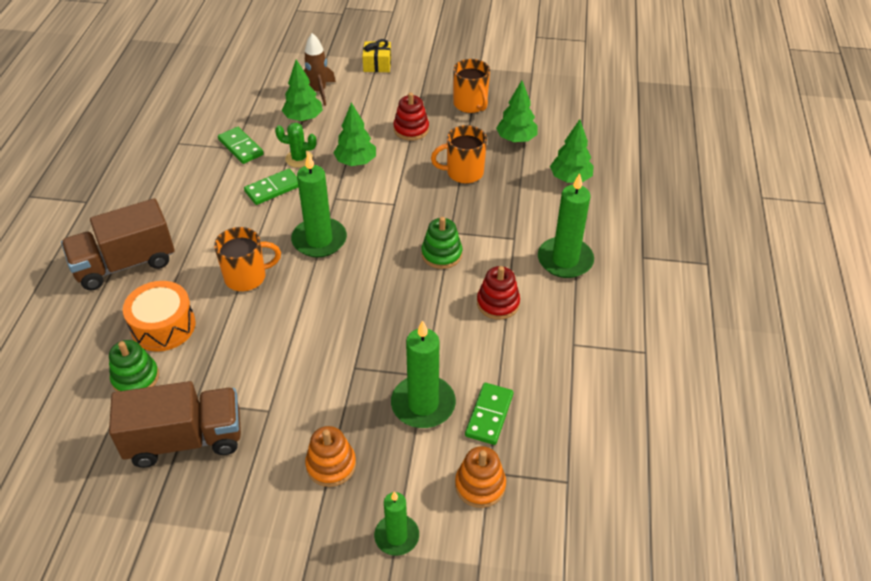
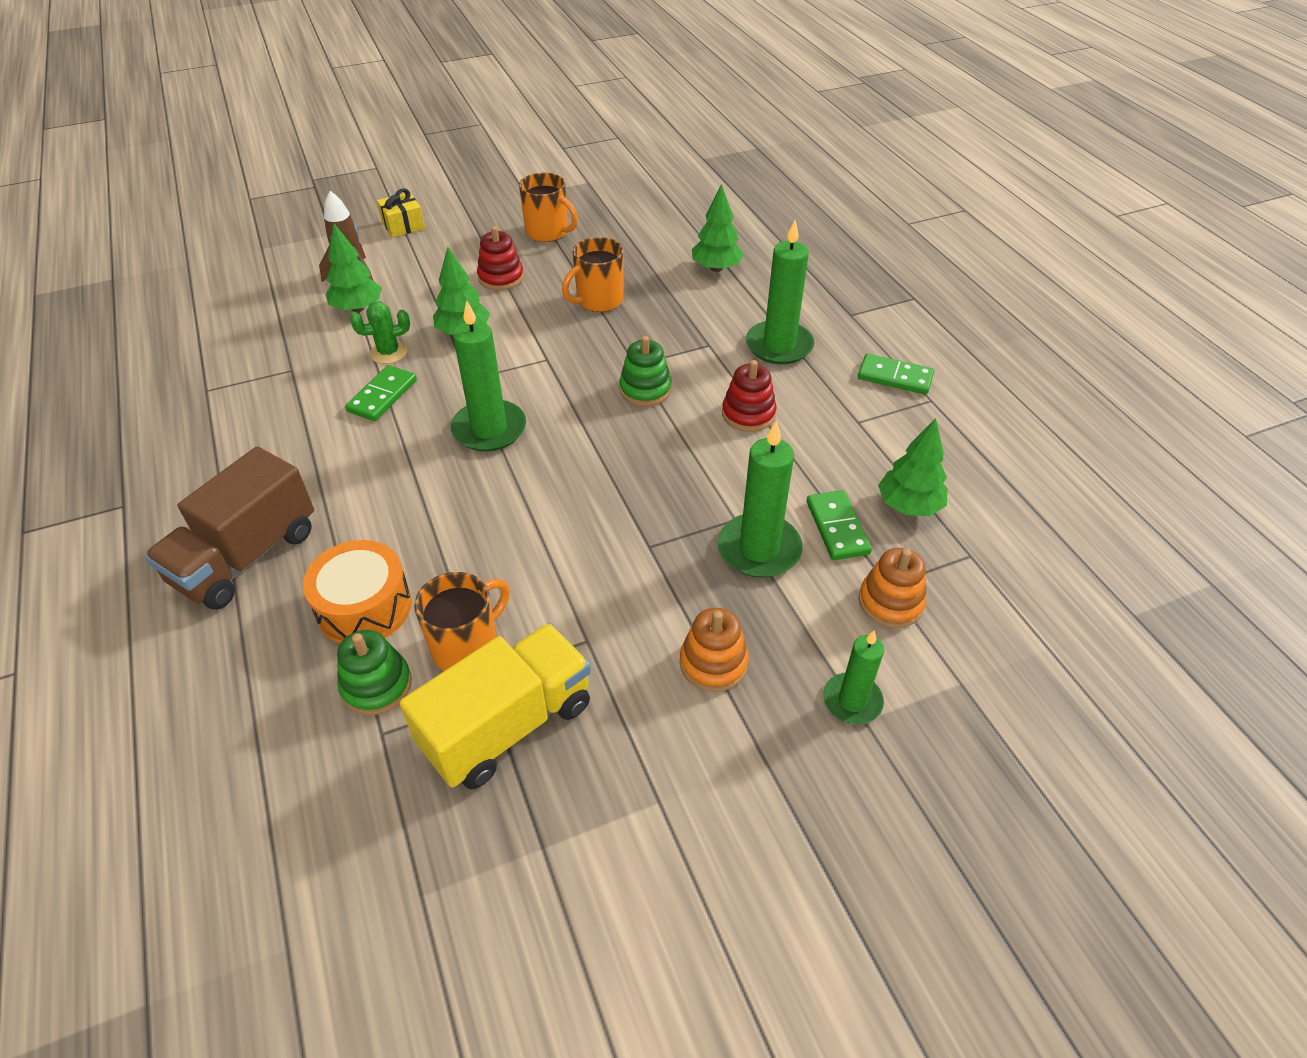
camera: 30 degrees left, 0 degrees up
(185, 439) = (507, 725): brown truck -> yellow truck
(241, 147) = (300, 365): green domino -> green domino (895, 377)
(247, 277) = (431, 505): orange mug -> orange mug (467, 647)
(516, 139) = (627, 250): green tree -> green tree (908, 506)

